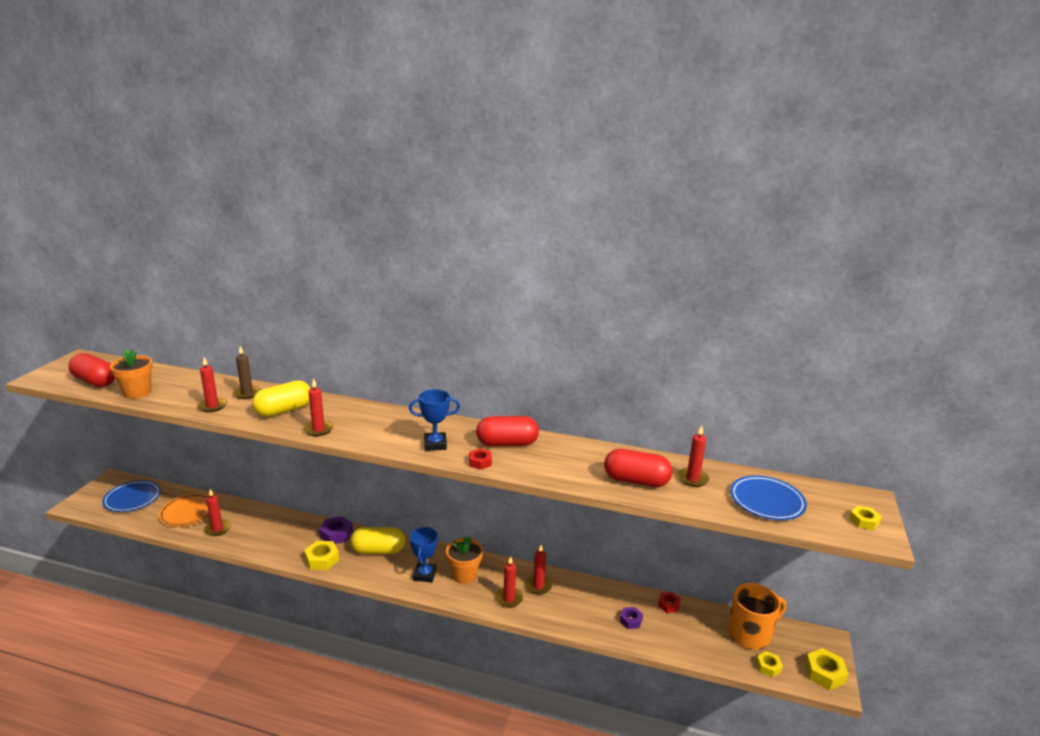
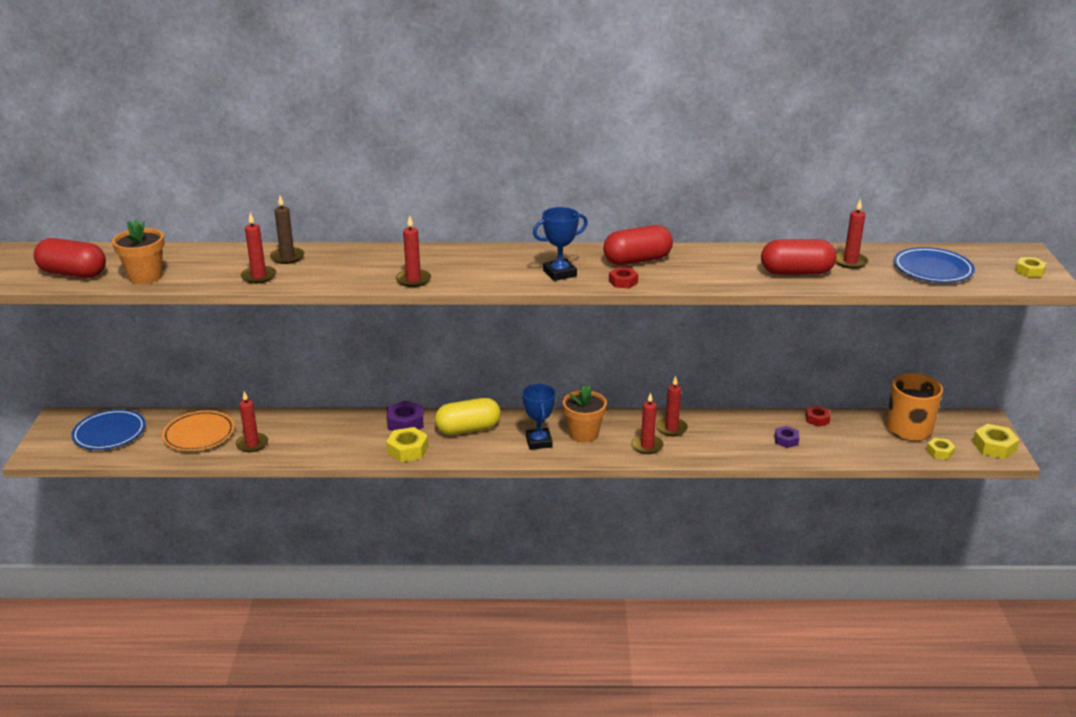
camera: 15 degrees left, 5 degrees up
(284, 410) = (352, 267): yellow capsule -> none

